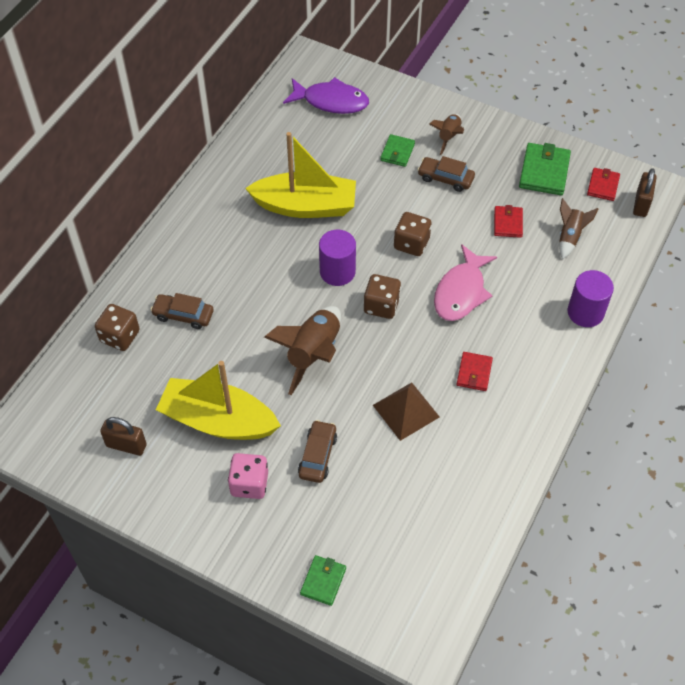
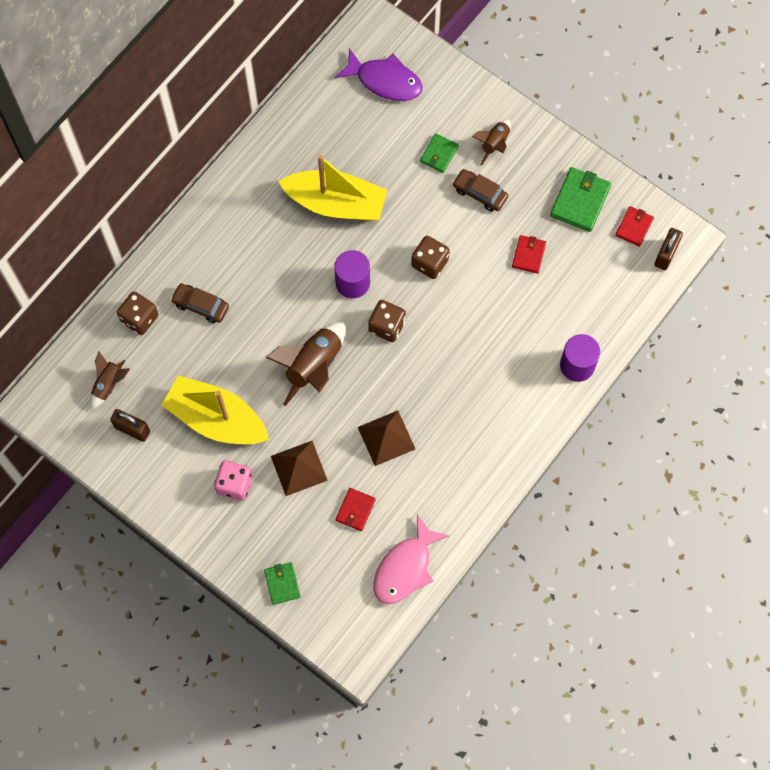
camera: 10 degrees right, 15 degrees up
(317, 455) = (299, 468): brown car -> brown pyramid
(323, 581) = (282, 584): green wallet -> green wallet turned 45 degrees counterclockwise
(461, 292) = (465, 323): pink fish -> pink fish (405, 567)
(474, 373) = (457, 410): red wallet -> red wallet (355, 510)
(570, 237) = (585, 280): brown rocket -> brown rocket (108, 384)

